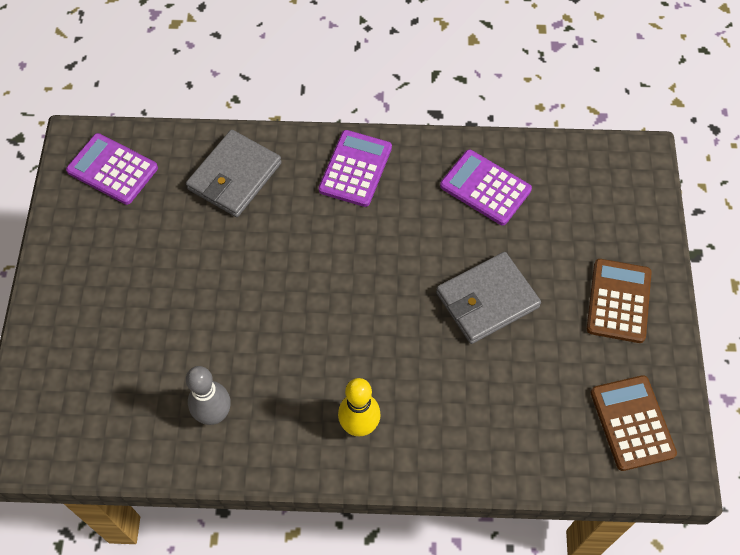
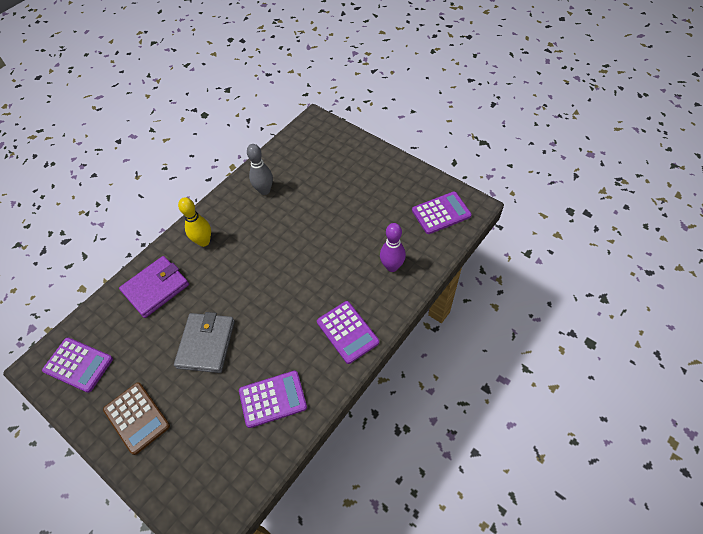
camera: 130 degrees right, 5 degrees down
(235, 176) = (392, 266): grey wallet -> purple bowling pin
(471, 425) = (156, 288): none -> purple wallet
(632, 423) = (78, 365): brown calculator -> purple calculator

